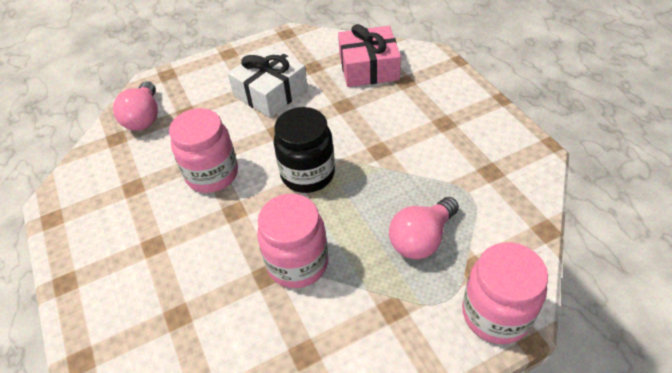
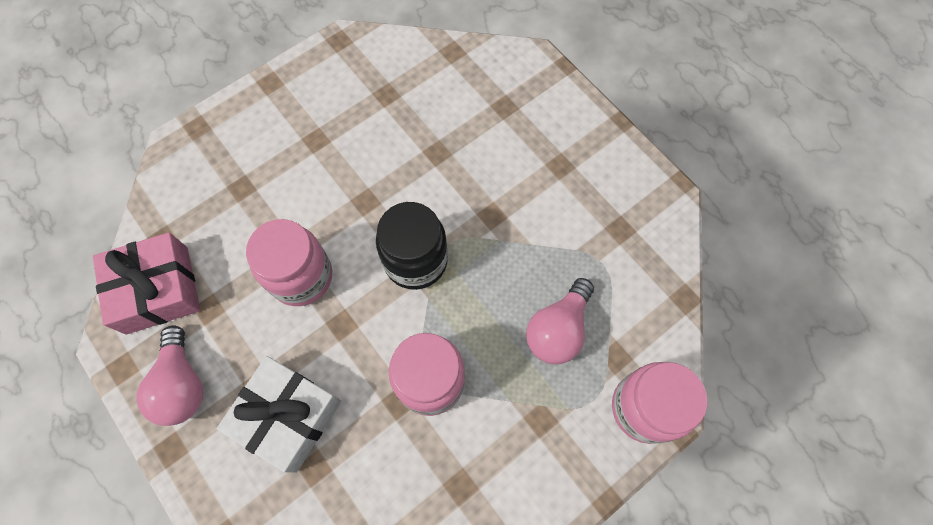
camera: 15 degrees left, 20 degrees up
(144, 118) = (189, 202): pink light bulb -> pink light bulb (182, 384)
(270, 92) = (342, 142): white gift -> white gift (287, 416)
(368, 67) = (457, 88): pink gift -> pink gift (157, 290)

